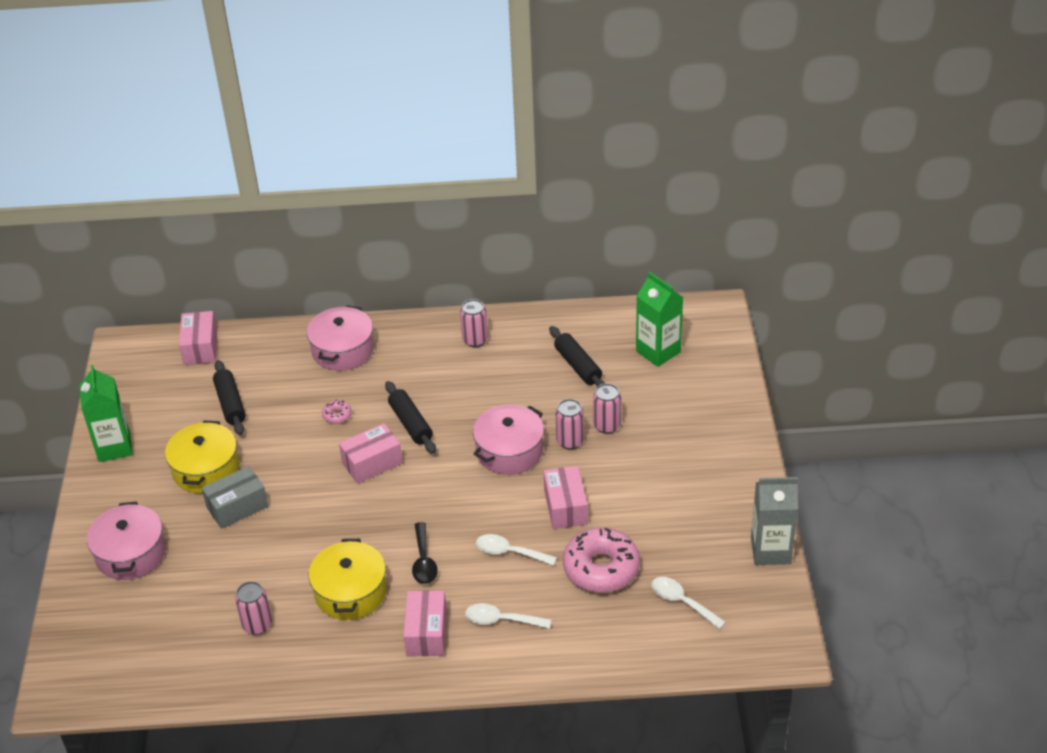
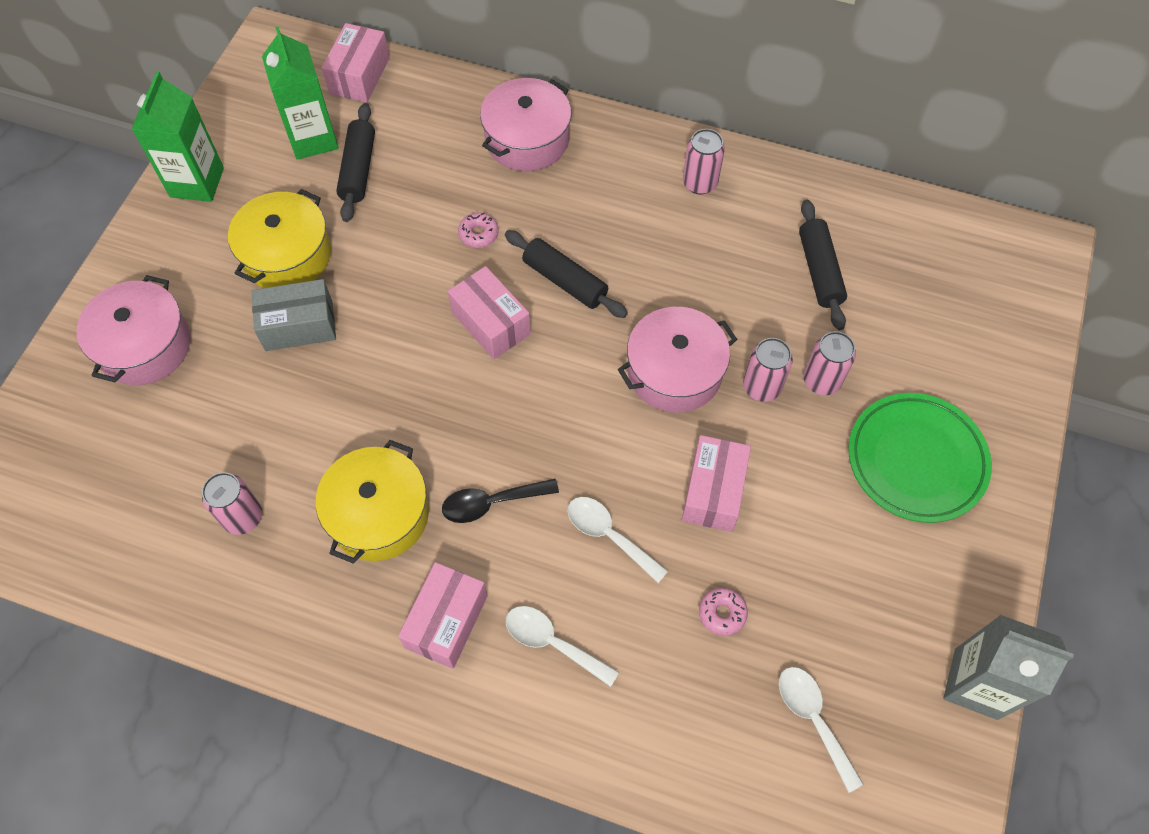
camera: 20 degrees right, 20 degrees up
(372, 463) = (491, 323): pink box -> pink box turned 60 degrees clockwise
(411, 423) = (565, 281): black rolling pin -> black rolling pin turned 45 degrees counterclockwise
(424, 561) = (491, 503): black spoon -> black spoon turned 60 degrees clockwise
(601, 568) = (722, 613): pink donut -> pink donut, size x0.43
(658, 351) = (938, 287): green carton -> green carton (313, 139)
(685, 449) = (916, 460): none -> green plate

